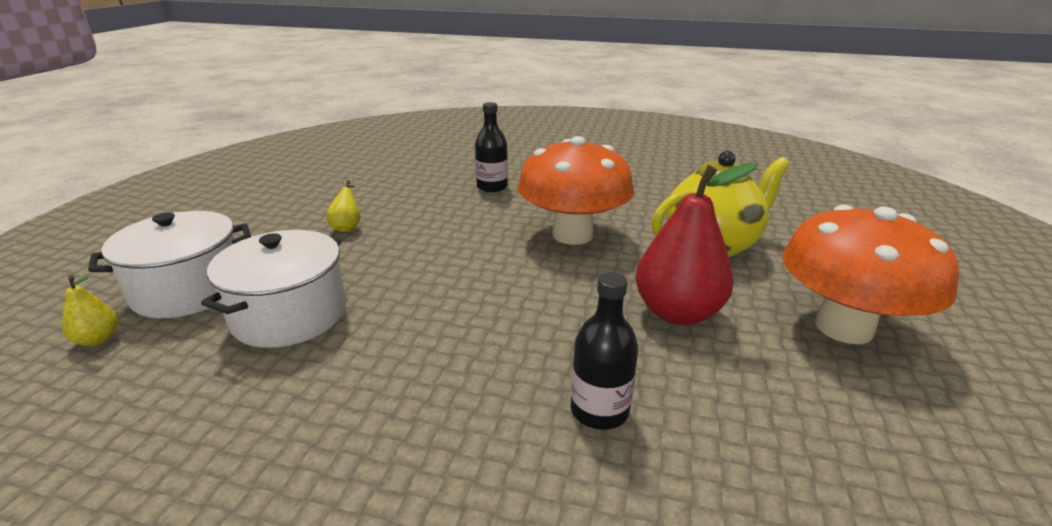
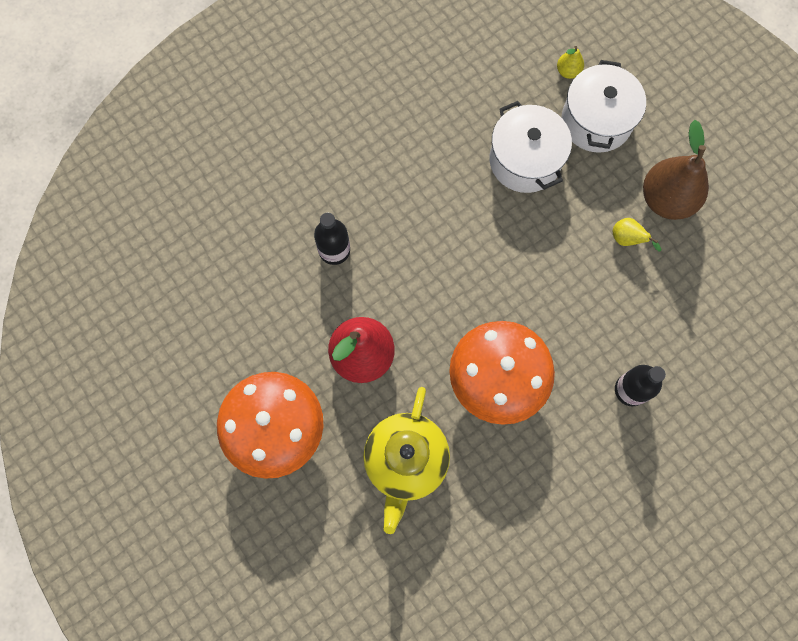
camera: 130 degrees right, 45 degrees up
(280, 224) = (666, 199): none -> brown pear

